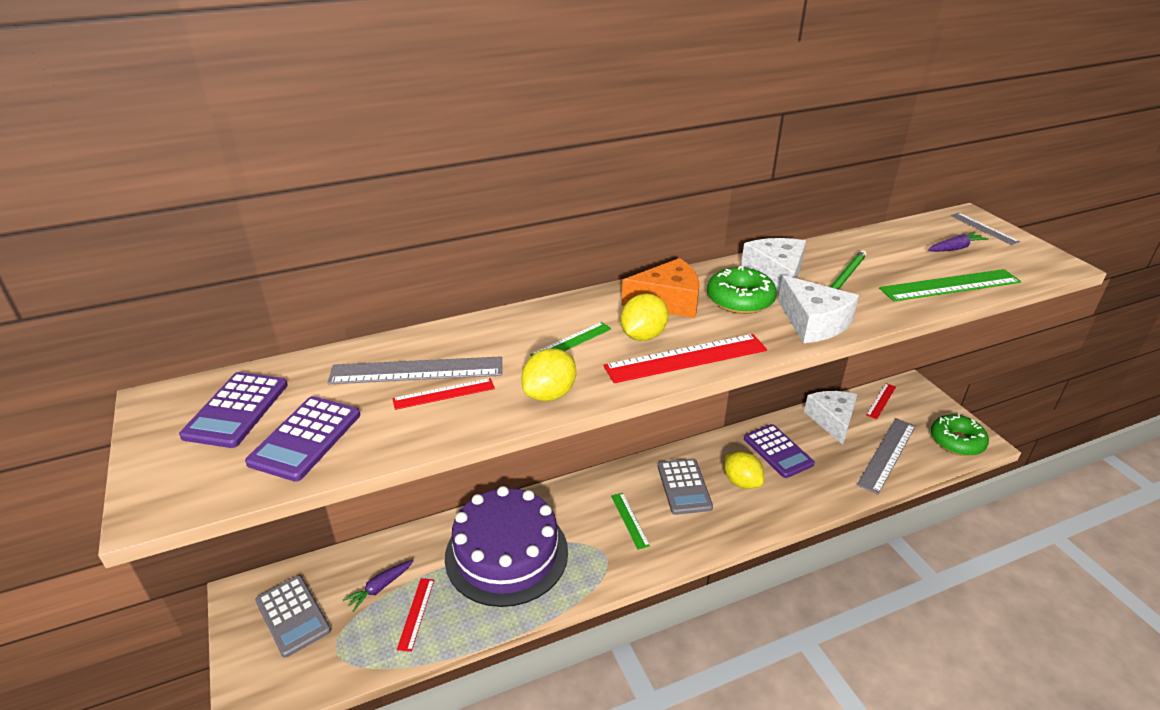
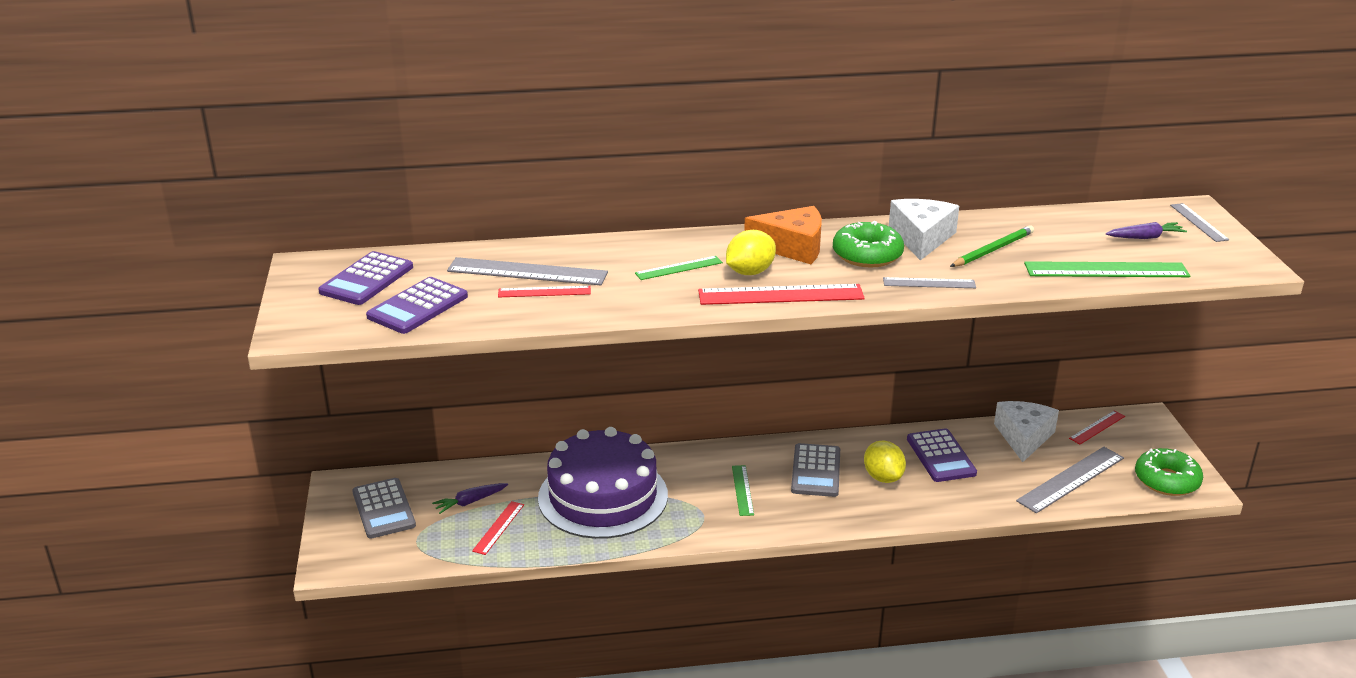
camera: 15 degrees right, 5 degrees down
(549, 394) = (638, 304): yellow lemon -> none
(813, 322) = (929, 283): white cheese -> grey ruler

